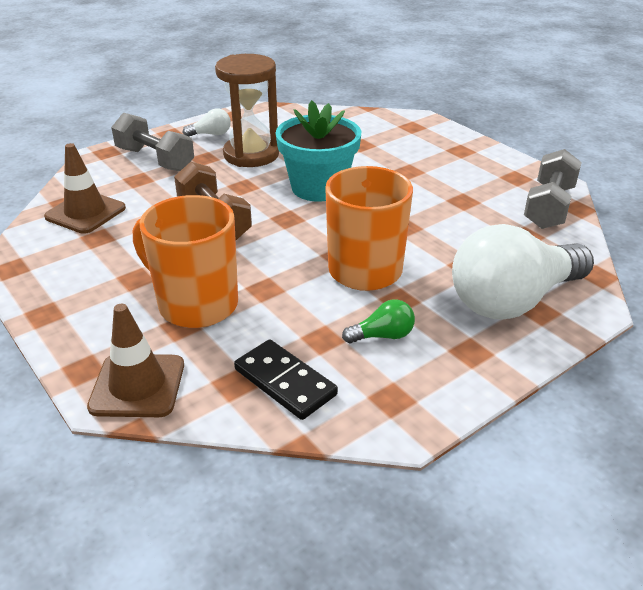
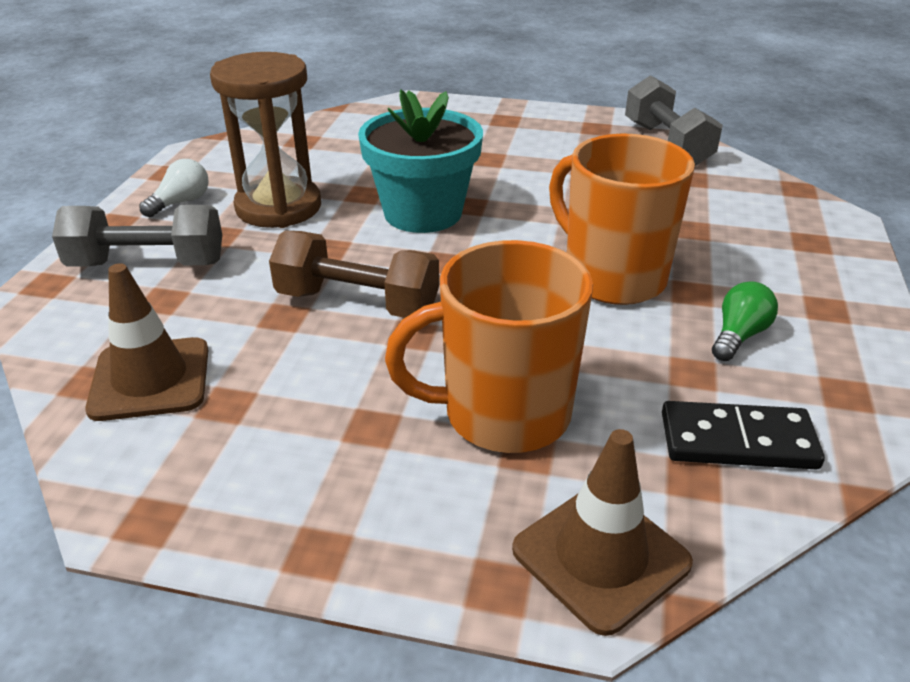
camera: 40 degrees left, 0 degrees up
(512, 300) = (779, 242): white light bulb -> none

